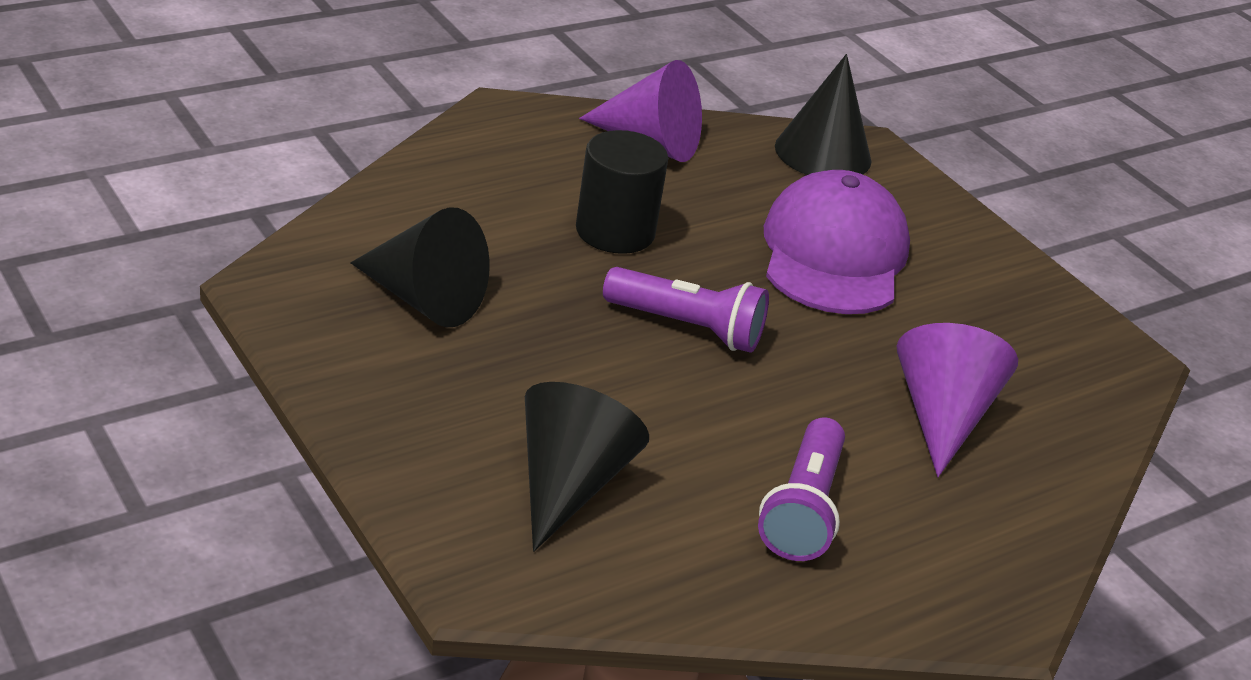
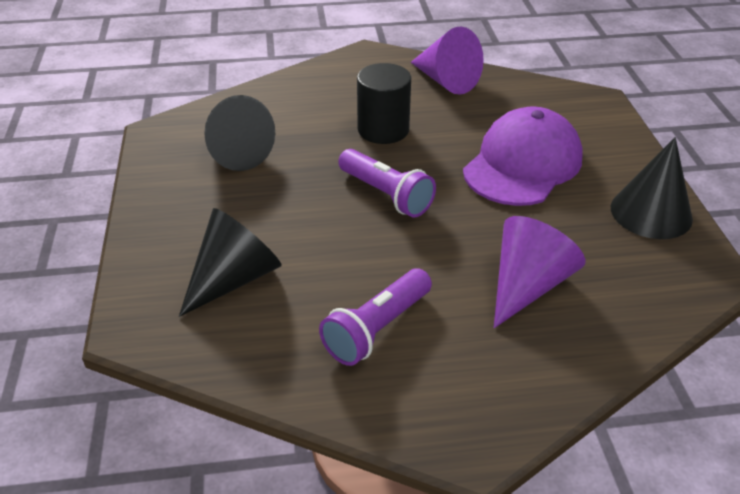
camera: 30 degrees right, 5 degrees up
(823, 153) = (560, 100): black cone -> black cone (651, 212)

